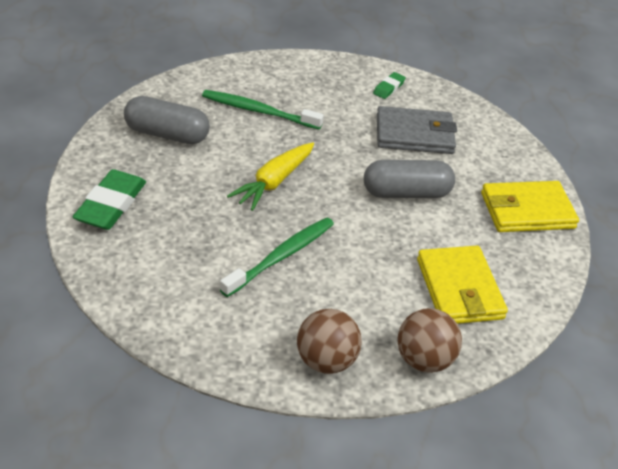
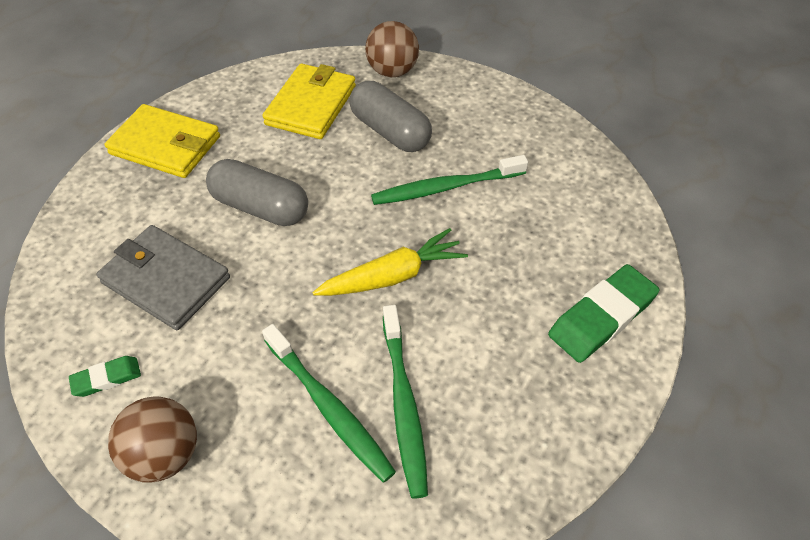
camera: 145 degrees left, 10 degrees up
(167, 134) = (485, 413): grey capsule -> grey capsule (390, 131)
(217, 124) = (404, 404): none -> green toothbrush
(326, 361) = (468, 95): brown ball -> brown ball (165, 454)

